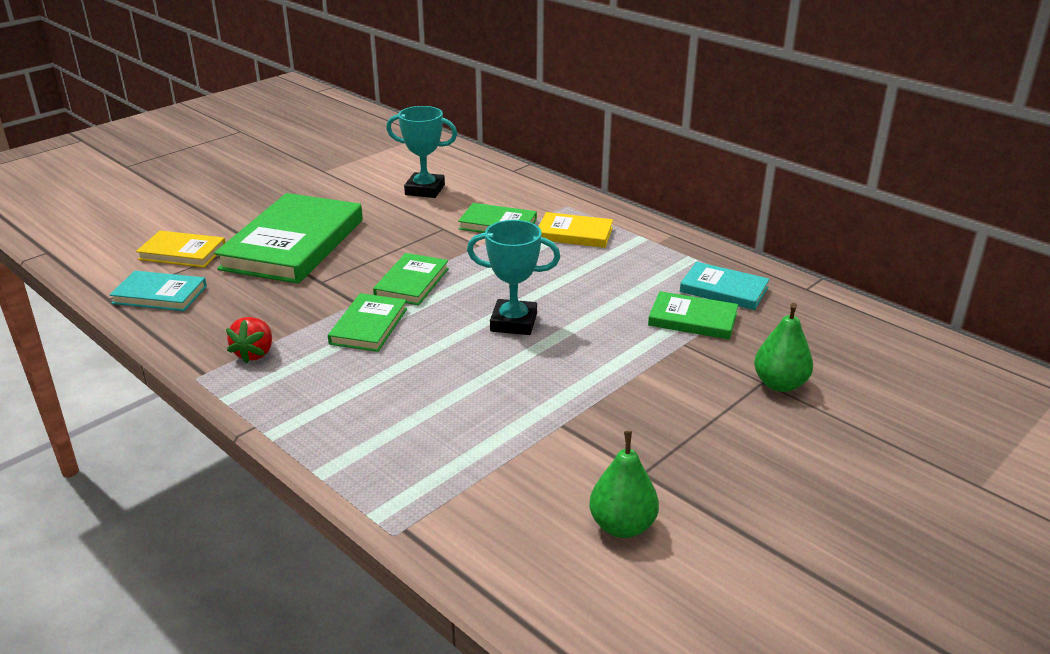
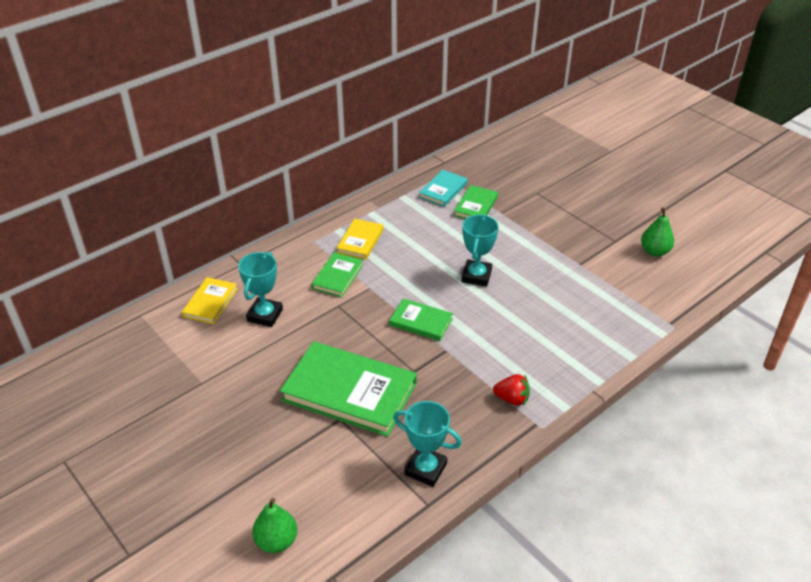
camera: 85 degrees left, 10 degrees up
(160, 295) = (425, 469): turquoise book -> turquoise trophy
(182, 253) = (353, 466): yellow book -> yellow book (210, 302)
(369, 326) = (478, 342): green book -> none
(779, 384) = (539, 188): green pear -> green pear (276, 541)

